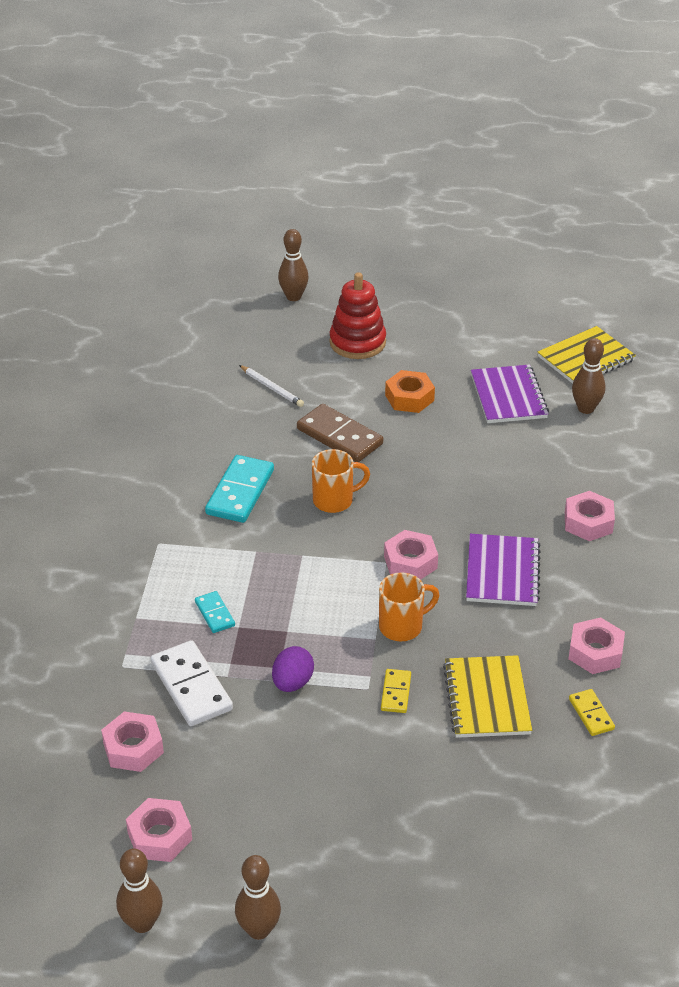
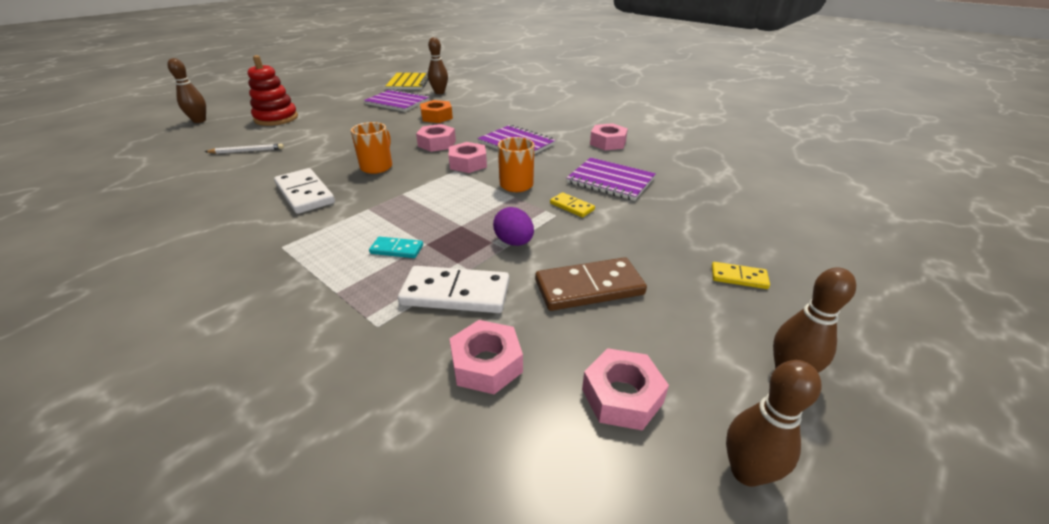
camera: 55 degrees left, 5 degrees down
(240, 492) = (305, 194): turquoise domino -> white domino
(339, 436) = (331, 147): brown domino -> brown domino (589, 288)
(409, 398) = (346, 121): orange nut -> orange nut (436, 117)
(487, 699) = (610, 181): yellow notebook -> purple notebook
(588, 522) = (514, 115): pink nut -> pink nut (437, 143)
(591, 714) = (653, 158): yellow domino -> yellow domino (738, 277)

